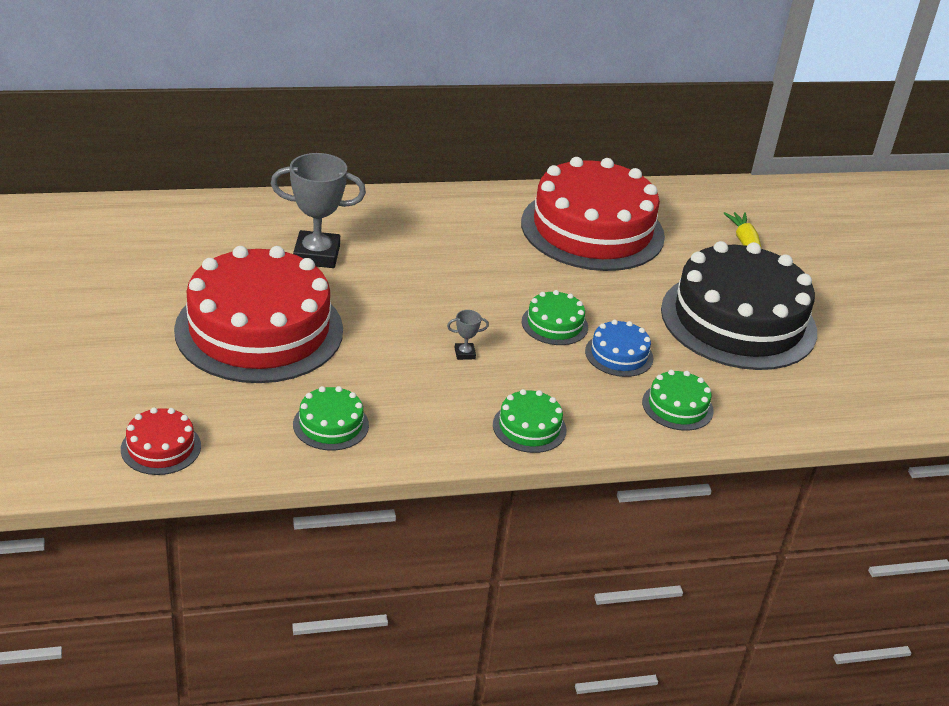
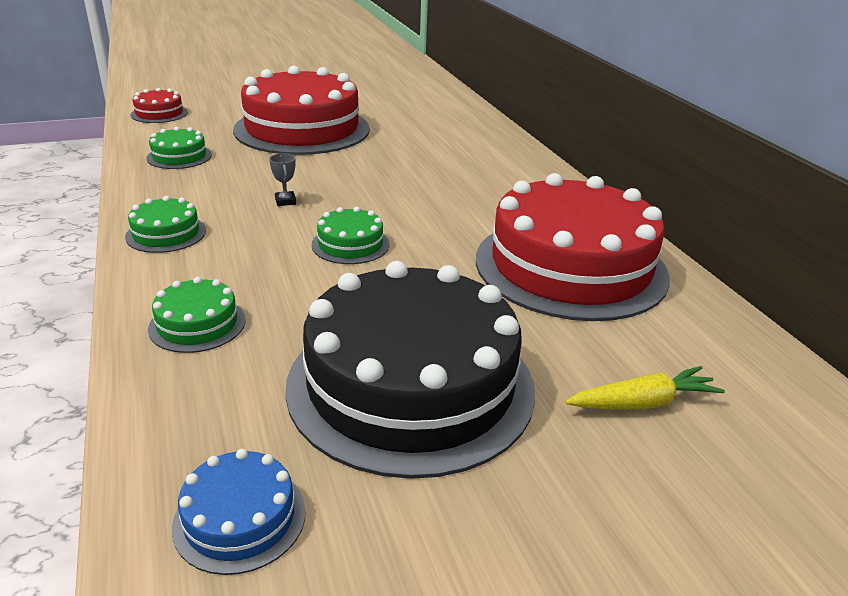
camera: 85 degrees right, 5 degrees down
(316, 255) = (418, 140): grey trophy -> none
(619, 355) = (300, 284): blue cake -> blue cake (239, 518)

